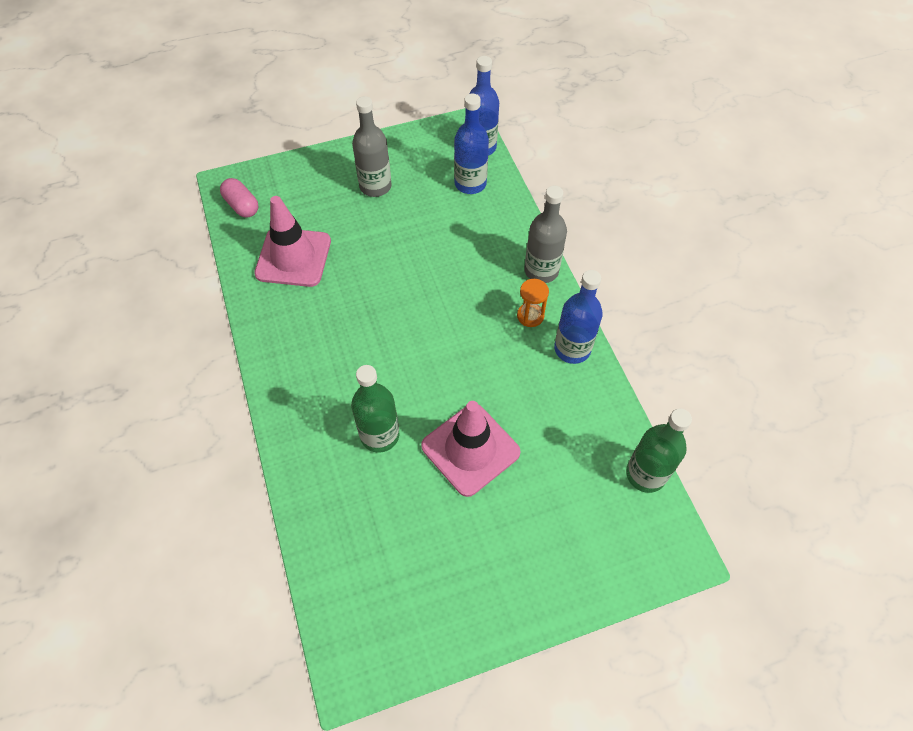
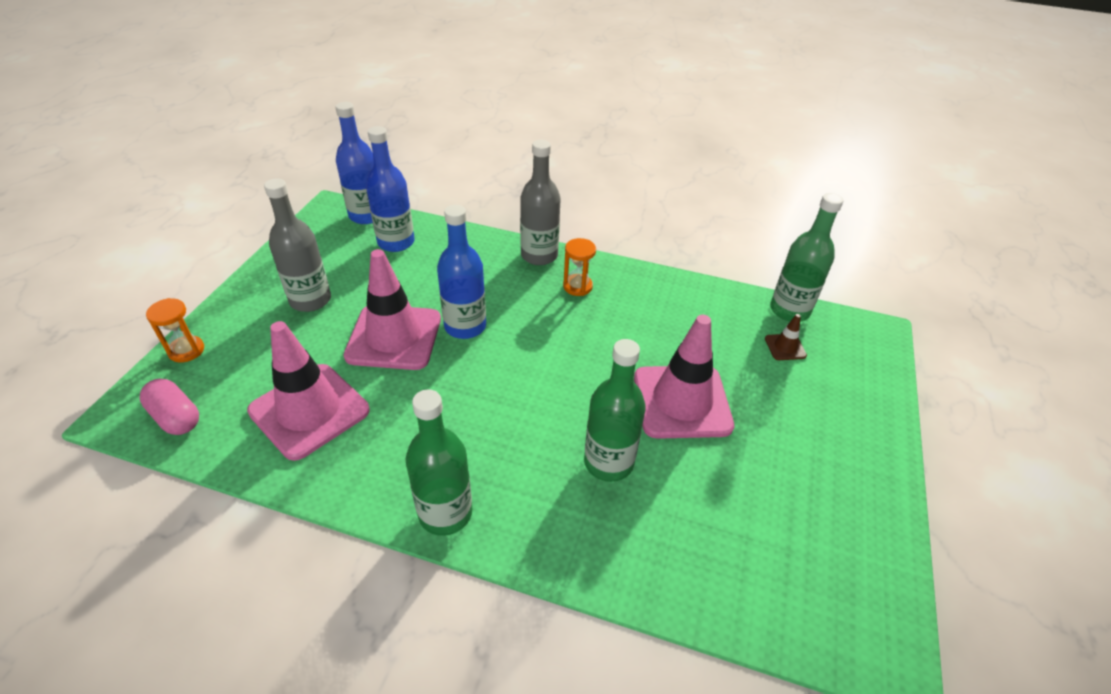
camera: 55 degrees left, 15 degrees down
(242, 206) = (176, 417): pink capsule -> pink capsule turned 45 degrees clockwise
(277, 374) = (445, 513): none -> green bottle
(287, 168) = (186, 350): none -> orange hourglass
(383, 251) = (394, 337): none -> pink traffic cone
(572, 349) = (635, 282): blue bottle -> blue bottle (465, 326)
(594, 491) = (785, 347): none -> brown traffic cone

